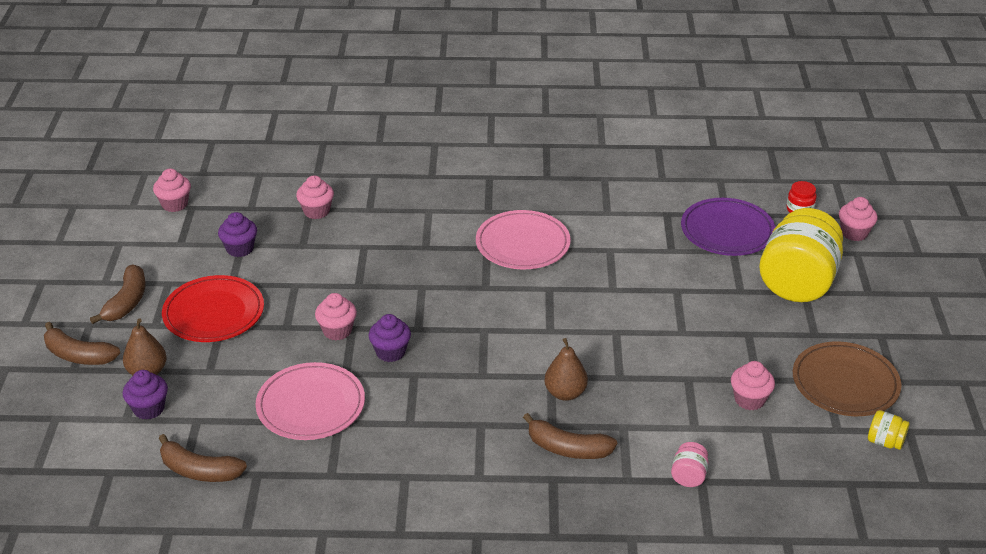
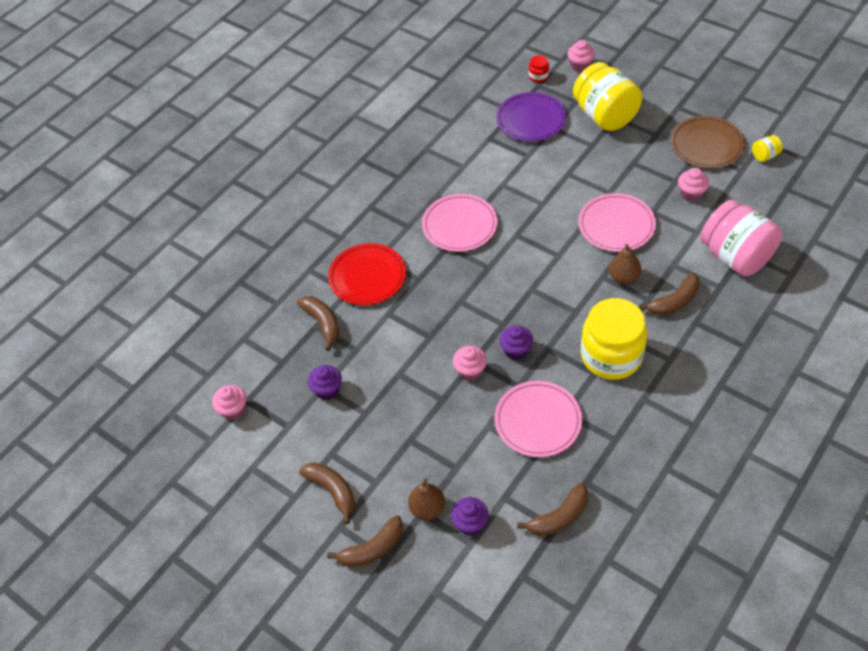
camera: 50 degrees left, 15 degrees up
(214, 313) = (391, 438): red plate -> red plate (367, 277)
(316, 211) = (322, 323): pink cupcake -> brown banana
(443, 427) = (611, 356): none -> yellow jar
(637, 357) = (616, 225): none -> pink plate
(688, 476) = (735, 256): pink jar -> pink jar, size x2.48

